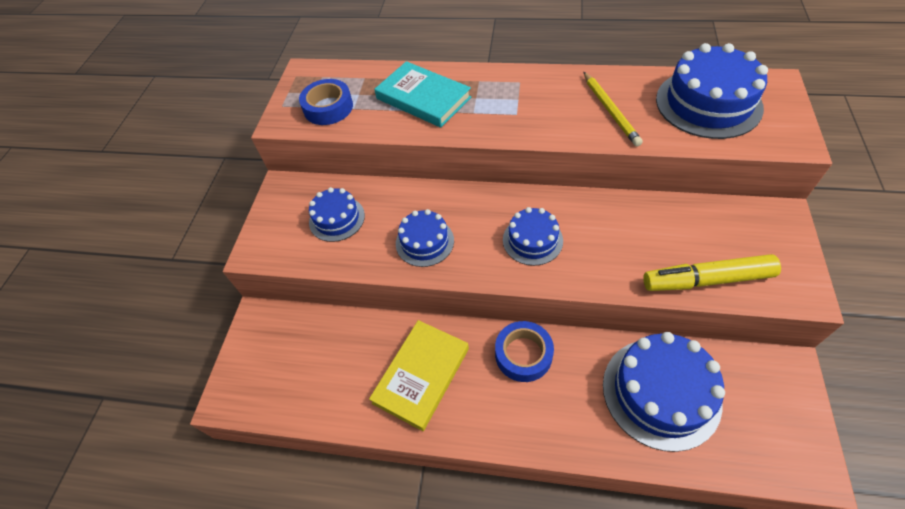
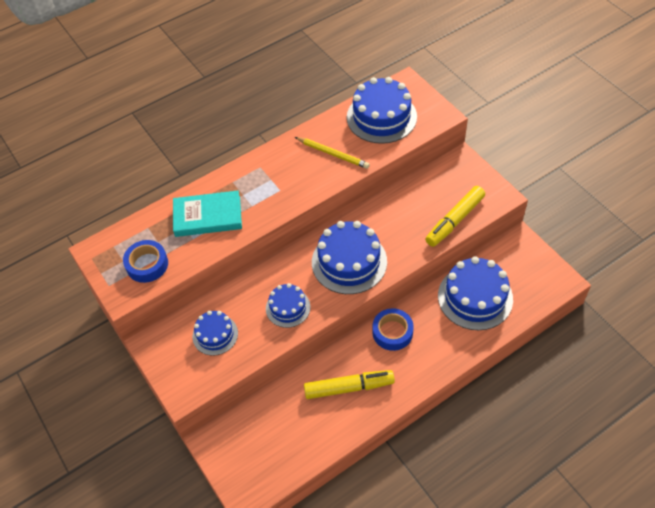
camera: 45 degrees left, 0 degrees up
(421, 375) = (349, 387): yellow book -> yellow marker
(532, 240) = (349, 262): blue cake -> blue cake, size x1.74

